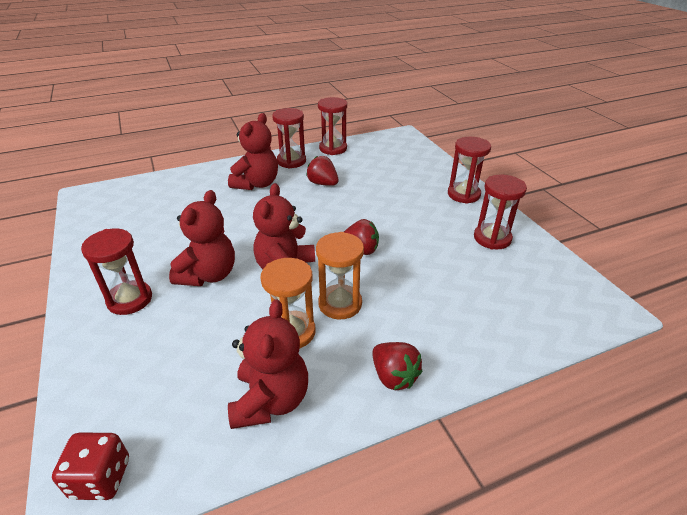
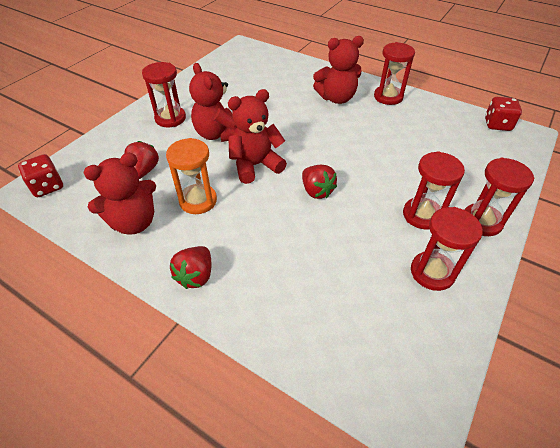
camera: 55 degrees right, 10 degrees up
(208, 275) = (218, 134): red teddy bear -> red teddy bear turned 75 degrees clockwise
(323, 183) = (380, 128): red strawberry -> red strawberry (144, 171)
(333, 148) = (438, 107): red hourglass -> red hourglass (422, 215)
(340, 304) = (245, 210): orange hourglass -> none
(380, 139) = (497, 124): none -> red dice

